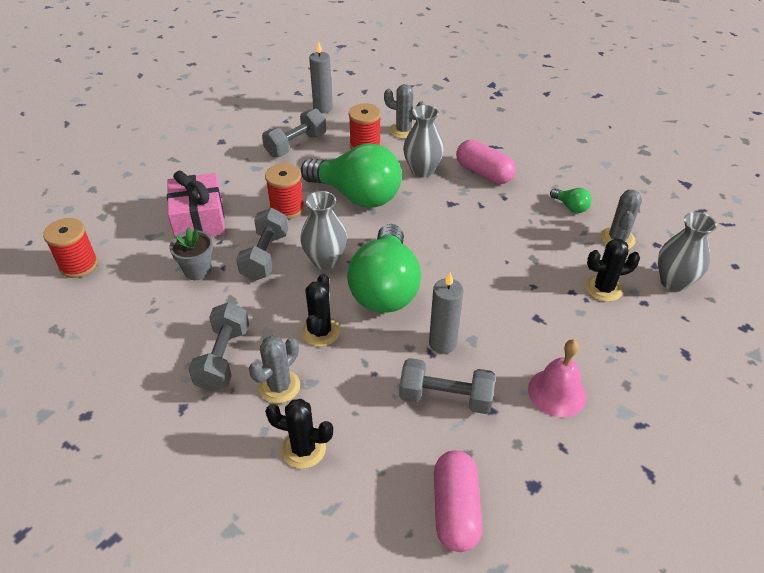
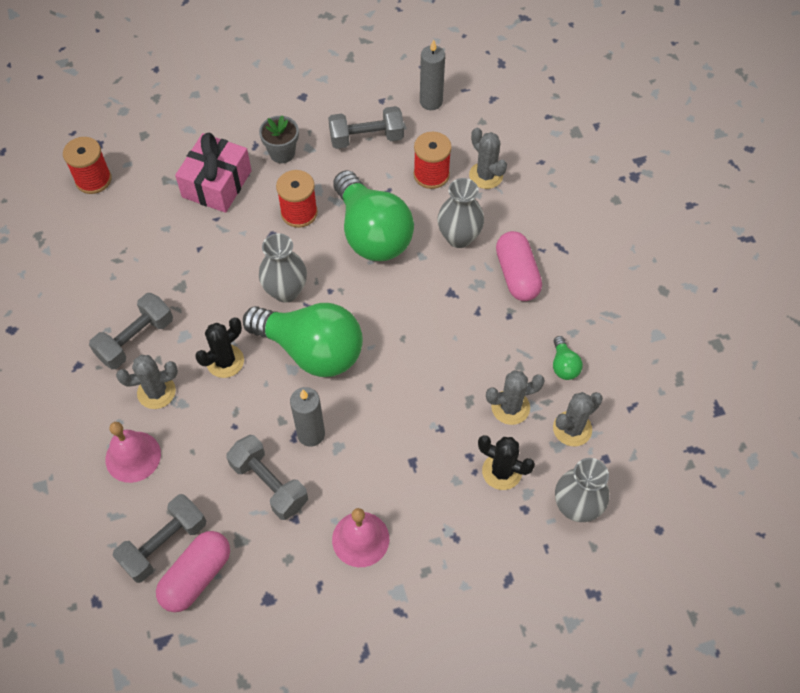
camera: 35 degrees right, 15 degrees up
(198, 270) = (177, 240): grey flower pot -> grey flower pot (282, 153)
(265, 256) = (240, 256): grey dumbbell -> grey dumbbell (164, 544)
(303, 449) = (133, 456): black cactus -> pink bell
(385, 288) = (311, 350): green light bulb -> green light bulb turned 105 degrees counterclockwise
(565, 248) = (510, 407): none -> grey cactus

